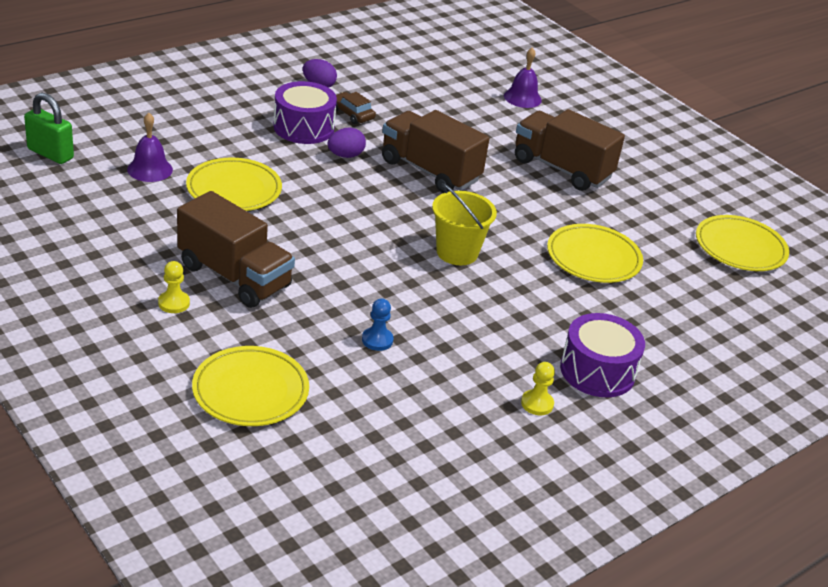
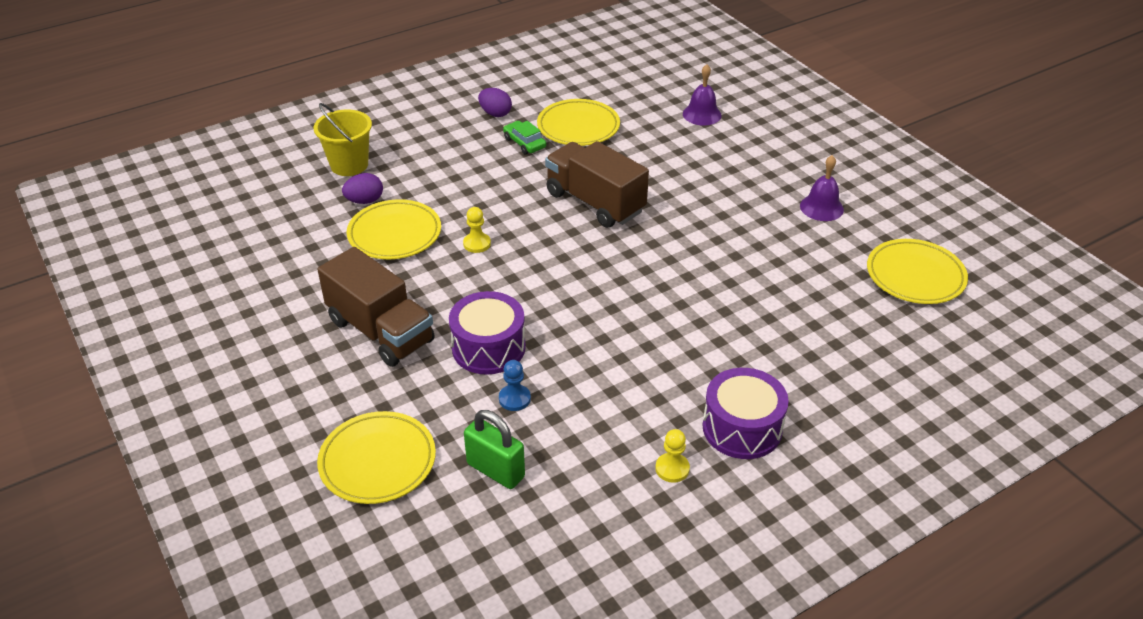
camera: 10 degrees right, 5 degrees up
(50, 154) = (223, 204): green padlock -> green padlock (495, 470)
(150, 169) = (316, 216): purple bell -> purple bell (821, 207)
(174, 303) = (316, 364): yellow pawn -> yellow pawn (477, 244)
(303, 127) = (474, 161): purple drum -> purple drum (488, 347)
(345, 155) = (511, 190): purple egg -> purple egg (365, 201)
(352, 114) = (524, 143): brown car -> green car
(457, 252) = (610, 294): yellow bucket -> yellow bucket (349, 165)
(562, 169) = (733, 193): brown truck -> none
(593, 258) = (754, 295): yellow plate -> yellow plate (578, 127)

